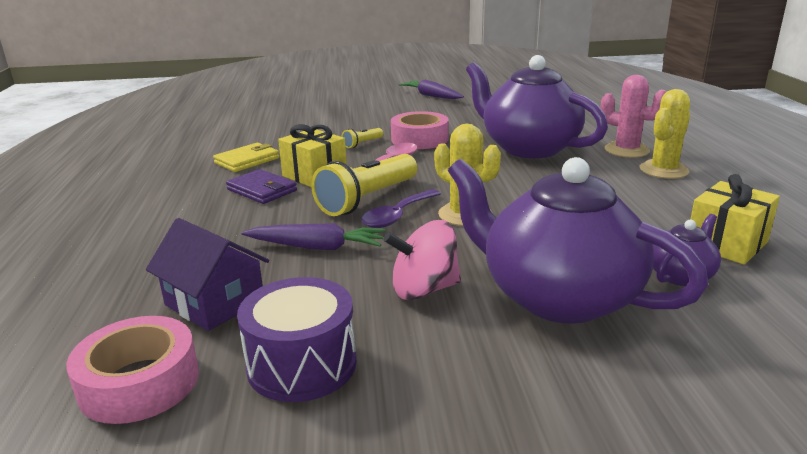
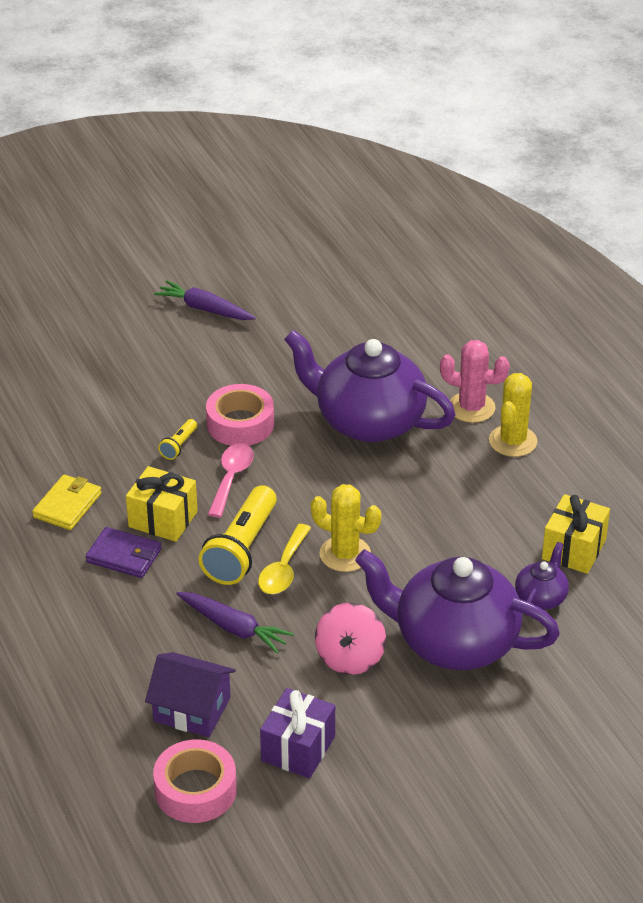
camera: 20 degrees left, 15 degrees up
(302, 364) = (298, 748): purple drum -> purple gift
(317, 247) = (234, 628): purple carrot -> purple carrot turned 45 degrees clockwise
(397, 216) = (283, 569): purple spoon -> yellow spoon
(424, 289) = (350, 658): pink spinning top -> pink spinning top turned 45 degrees counterclockwise

